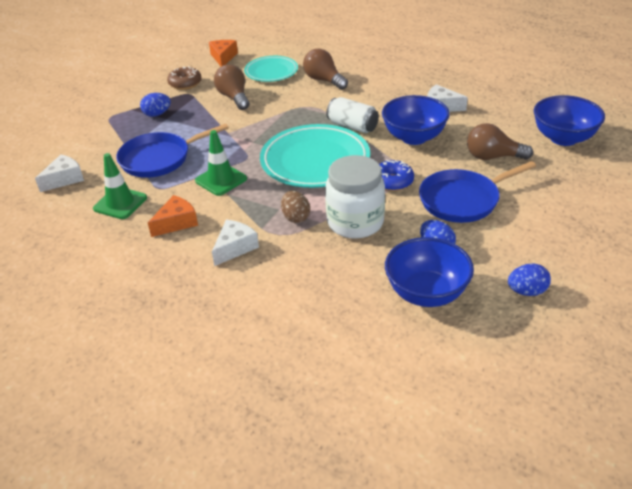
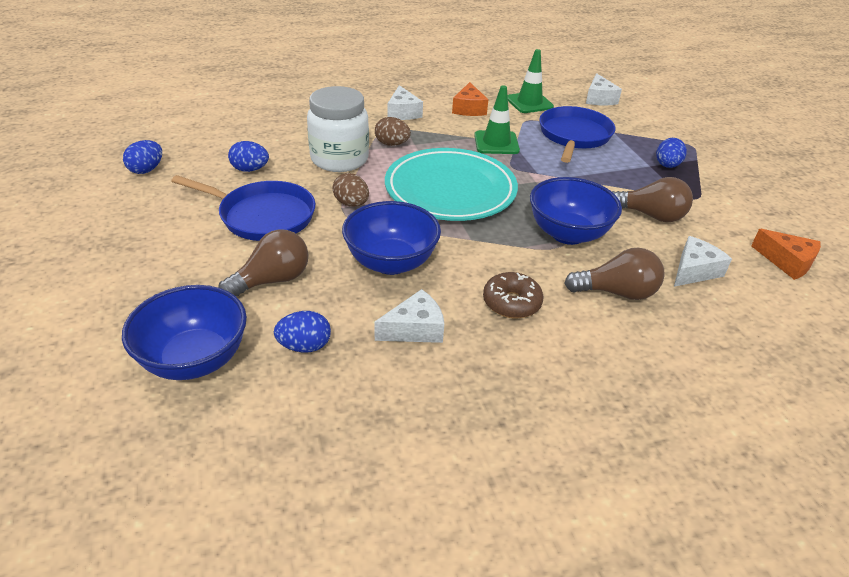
camera: 130 degrees right, 0 degrees up
(185, 83) = (728, 206): brown donut -> brown donut (511, 303)
(271, 72) = (694, 271): turquoise plate -> white cheese
(352, 126) = (476, 243): white can -> none
(392, 181) = (351, 204): blue donut -> brown egg
(426, 293) = (229, 140): blue bowl -> blue bowl (568, 234)
(462, 200) = (263, 216): blue pan -> blue pan turned 90 degrees clockwise
(503, 122) = (304, 346): none -> blue egg

